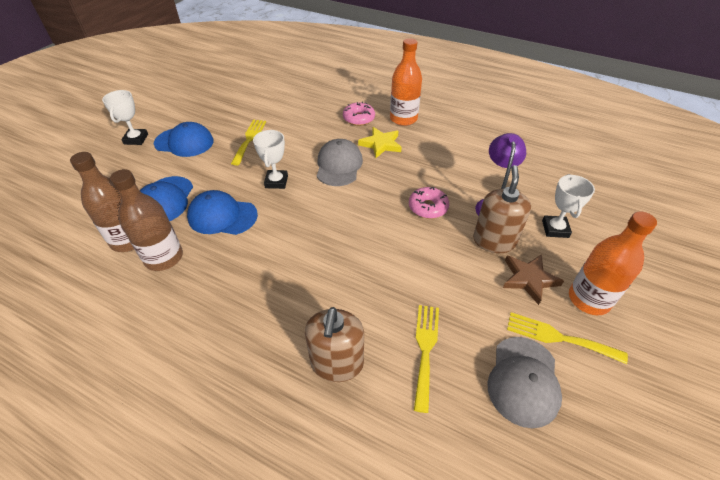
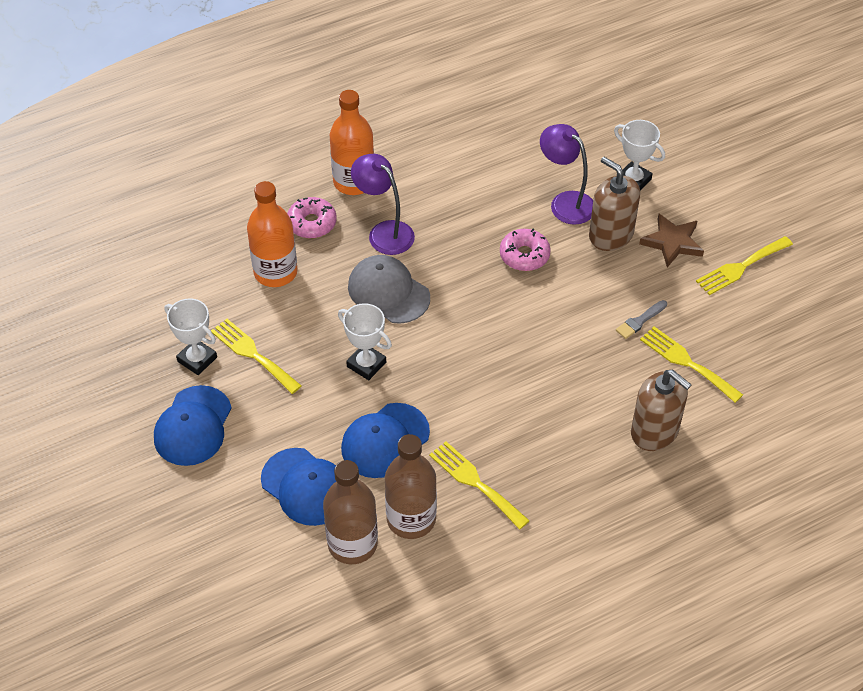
camera: 55 degrees left, 5 degrees up
(136, 139) = (133, 479): white trophy -> white trophy (197, 359)
(184, 142) = (193, 426): blue cap -> blue cap turned 150 degrees clockwise
(214, 275) = (475, 482): none -> yellow fork
(381, 144) = (384, 232): yellow star -> purple lamp
(436, 297) = (640, 321): none -> grey brush
(523, 380) = (759, 317): grey cap -> none
(588, 299) = (722, 219): orange bottle -> orange bottle (275, 272)

